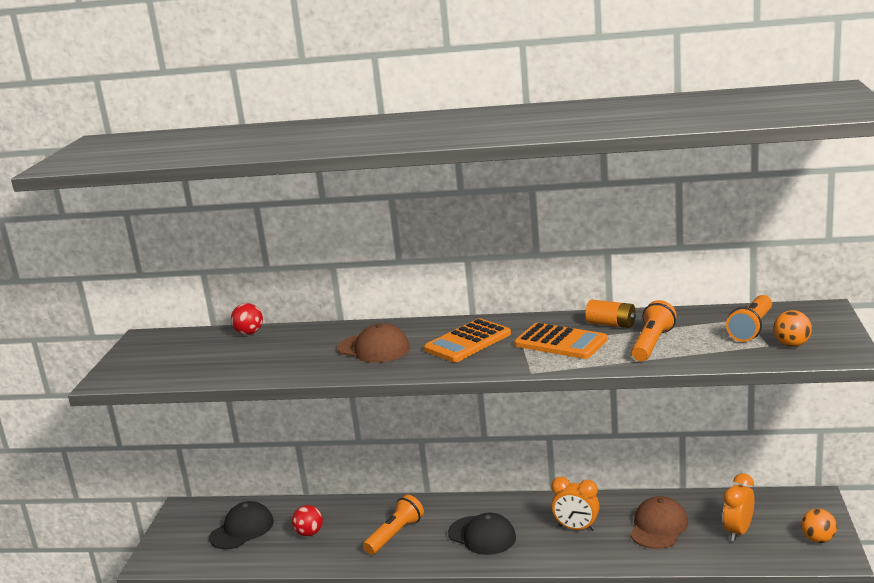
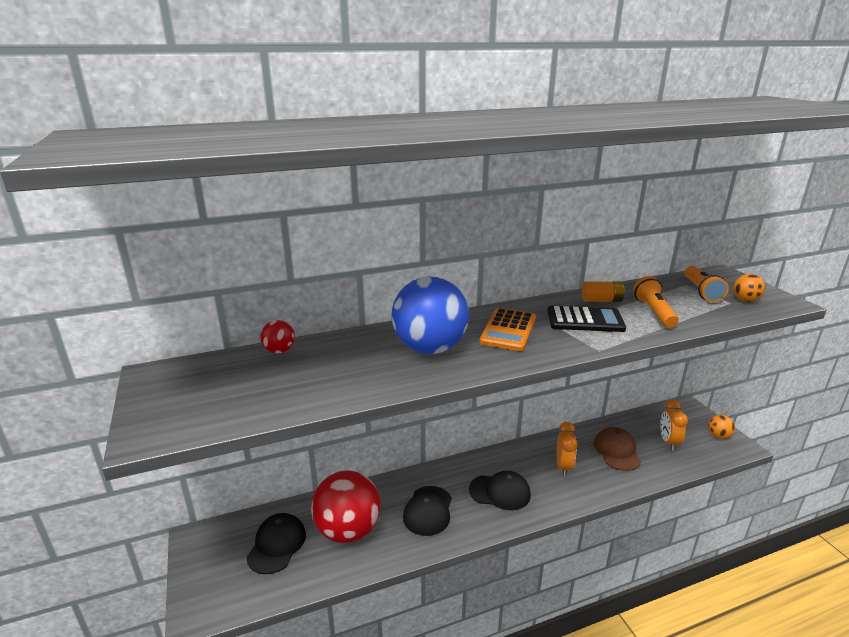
camera: 30 degrees left, 5 degrees up
(309, 533) = (348, 530): red ball -> red ball, size x2.30
(374, 348) = (430, 348): brown cap -> blue ball
(395, 535) = (428, 510): orange flashlight -> black cap
(560, 342) = (585, 320): orange calculator -> black calculator
(576, 528) = (563, 466): orange clock -> orange clock turned 75 degrees counterclockwise

